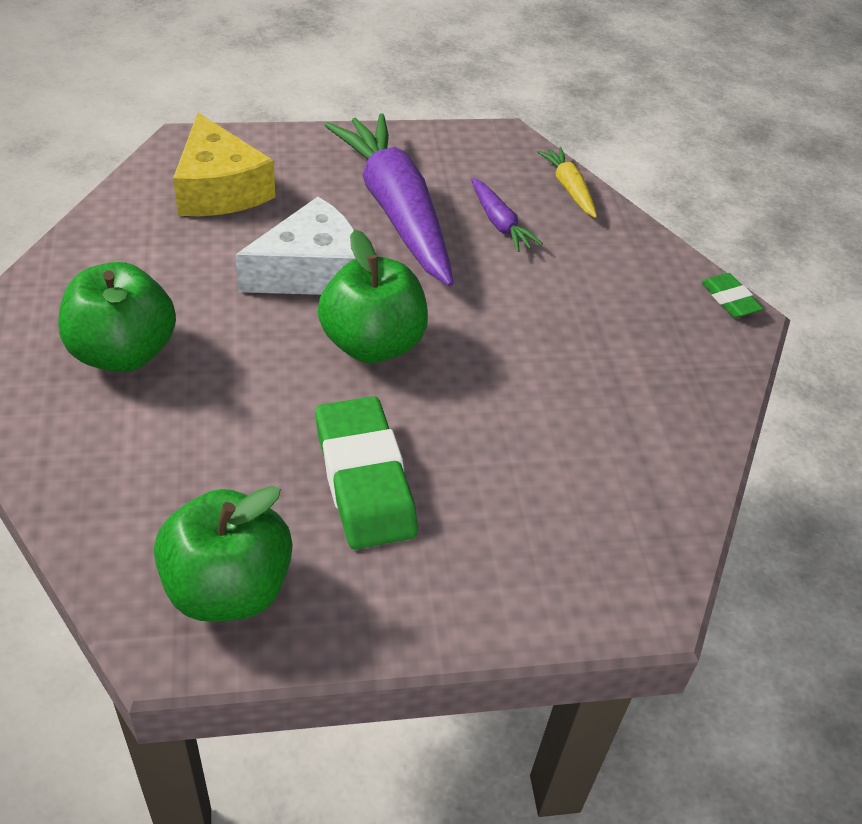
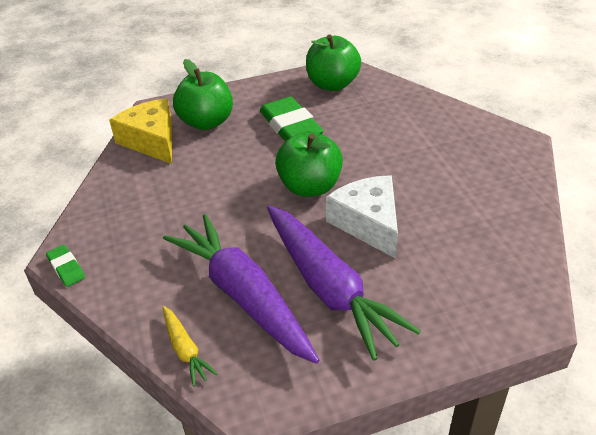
camera: 175 degrees right, 5 degrees down
(123, 352) = (445, 154): green apple -> green apple (206, 122)
(219, 189) = (473, 274): yellow cheese -> yellow cheese (151, 140)
(311, 271) = (368, 223): white cheese -> white cheese turned 105 degrees clockwise
(499, 223) = (243, 295): purple carrot -> purple carrot, size x2.28

